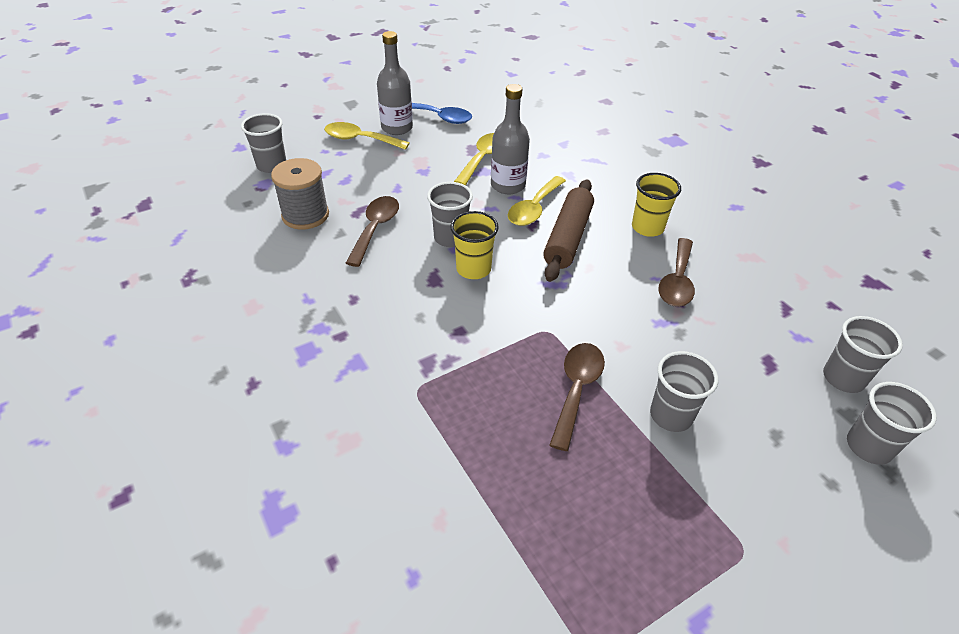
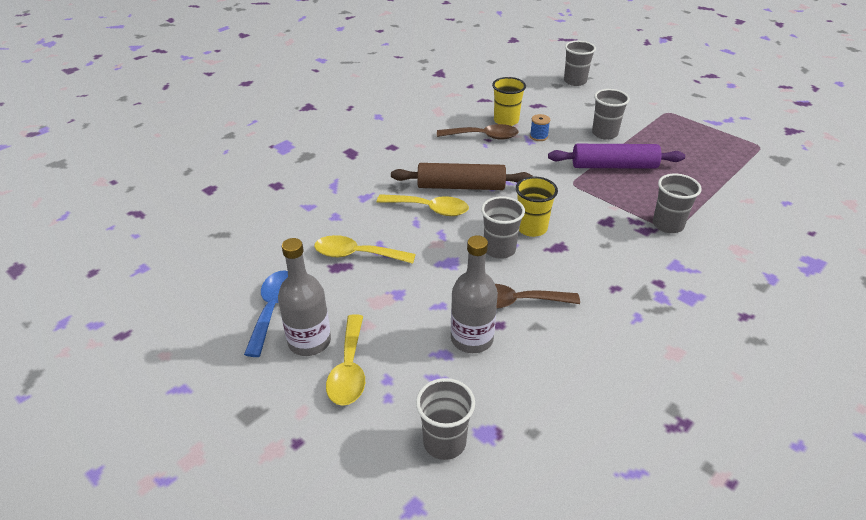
camera: 105 degrees left, 5 degrees down
(305, 215) = (525, 365): grey spool -> none
(508, 185) = (399, 230): grey bottle -> grey bottle (472, 339)
(576, 389) = (614, 166): brown spoon -> purple rolling pin
(647, 228) = (426, 151): yellow cup -> yellow cup (506, 121)
(671, 335) = (538, 136): none -> blue spool
(843, 378) = (531, 85): grey cup -> grey cup (668, 225)

